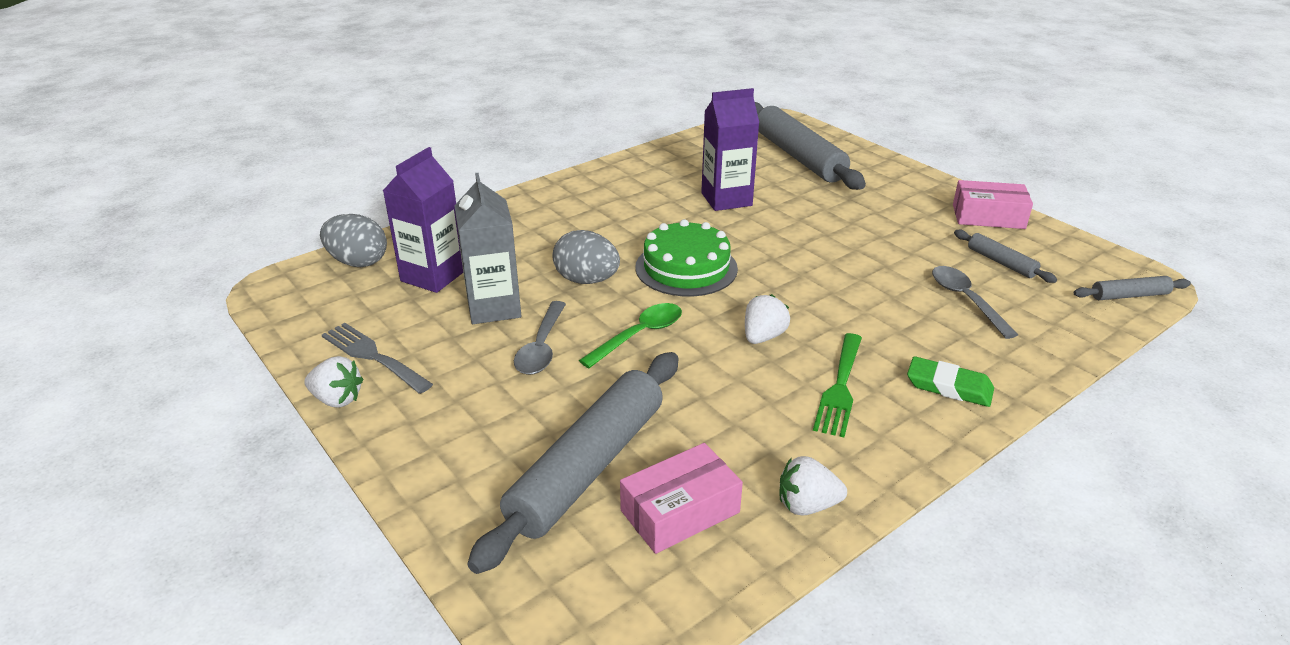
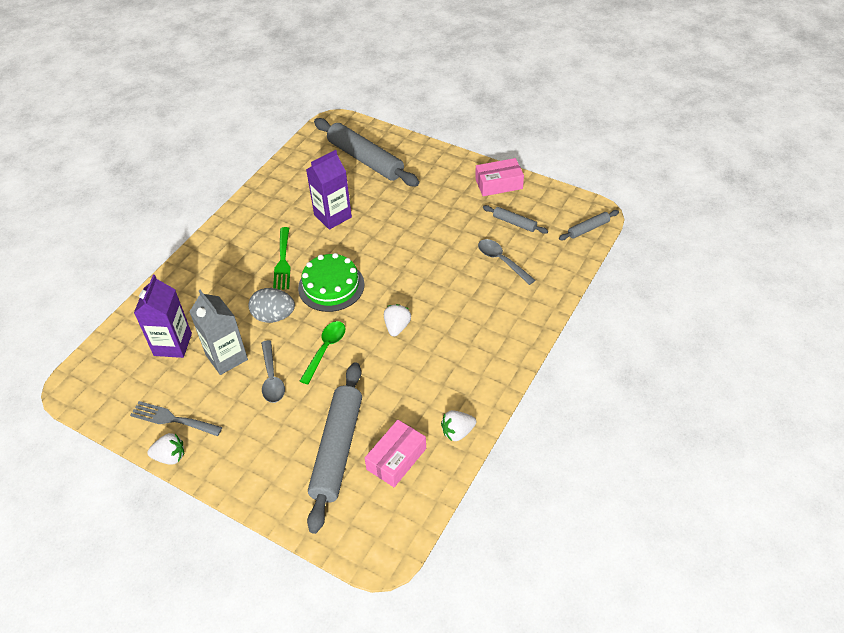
camera: 20 degrees left, 15 degrees up
(358, 262) = (114, 349): grey egg -> none
(840, 388) = (451, 350): green fork -> green fork (283, 262)
(949, 386) = (507, 330): green eraser -> none

